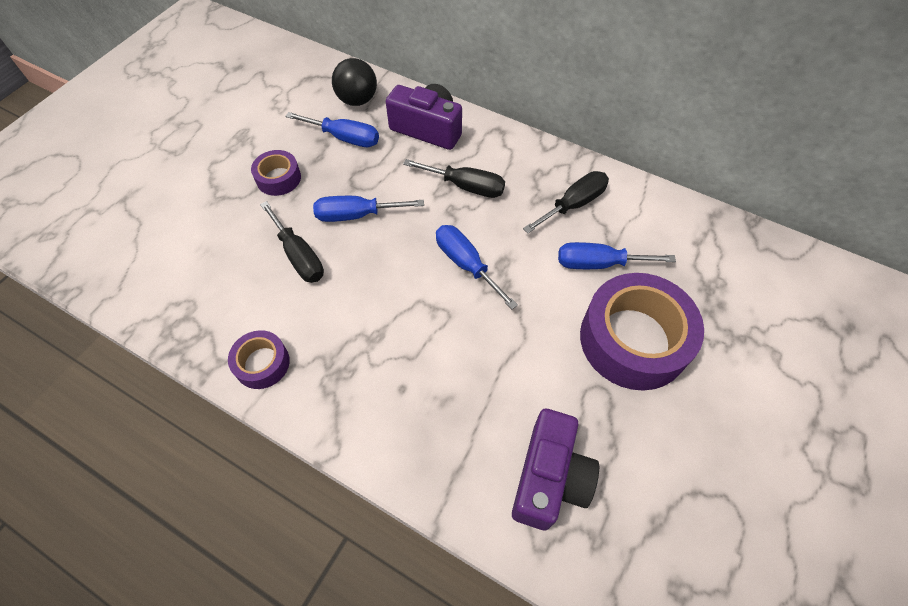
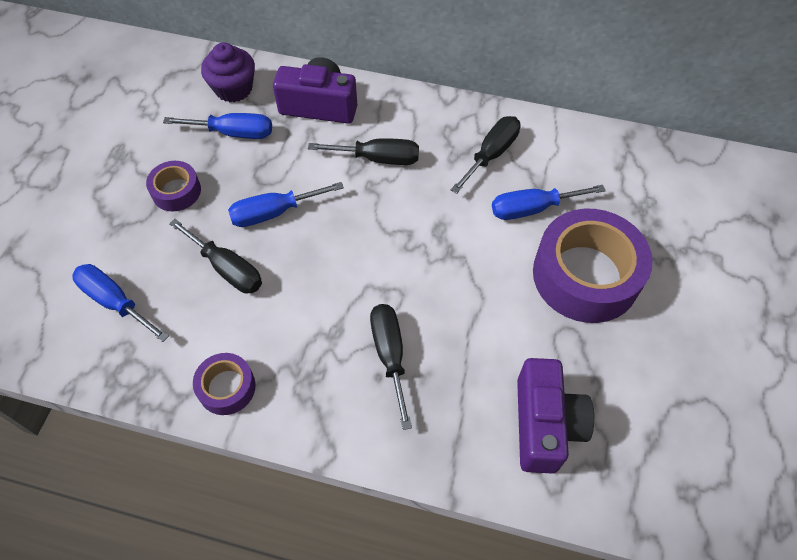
camera: 15 degrees left, 0 degrees up
(357, 100) = (233, 89): black ball -> purple cupcake
(419, 371) = (390, 355): none -> black screwdriver
(466, 264) = (403, 238): blue screwdriver -> blue screwdriver (115, 302)

